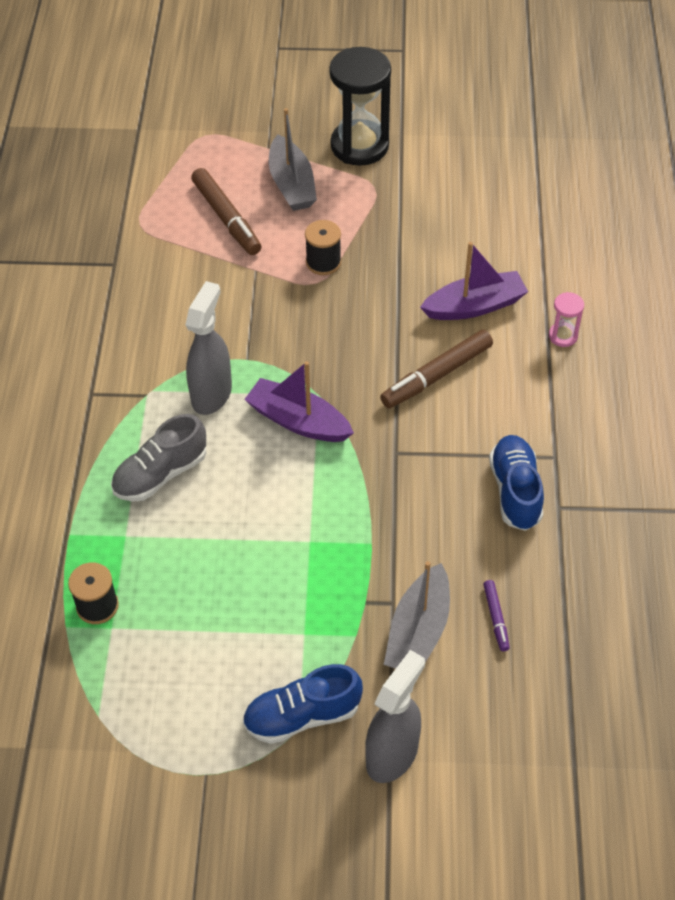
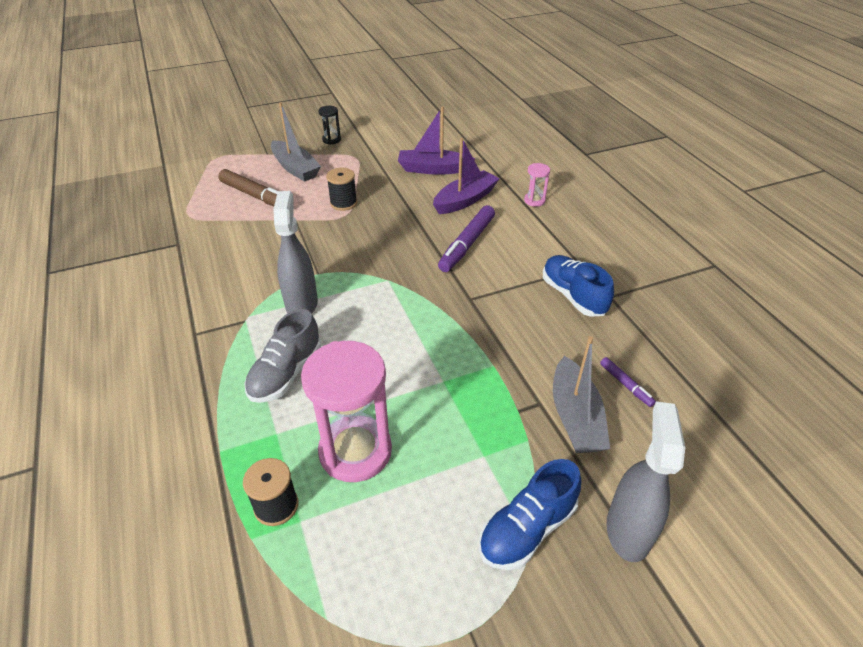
camera: 25 degrees left, 10 degrees down
(188, 582) = (355, 451): none -> pink hourglass
(298, 421) = (382, 301): purple boat -> purple boat (433, 169)
(359, 146) = (331, 140): black hourglass -> black hourglass, size x0.45
(436, 375) = (467, 244): brown marker -> purple marker

